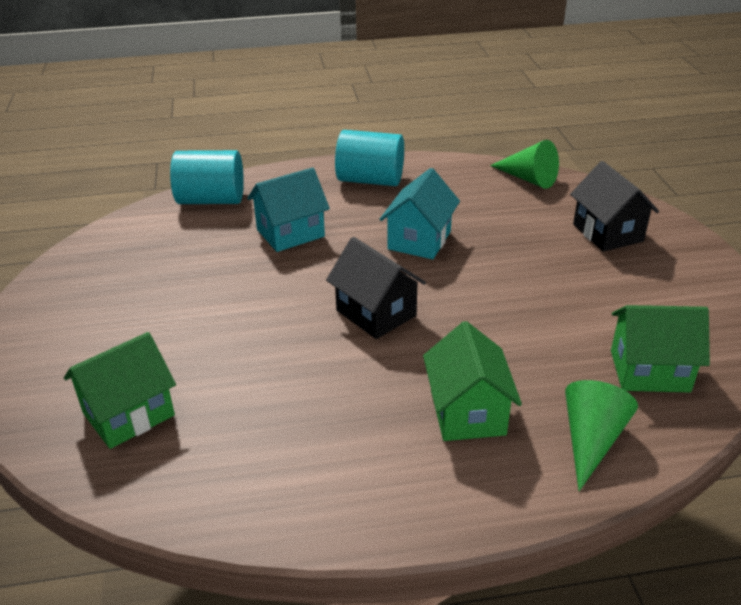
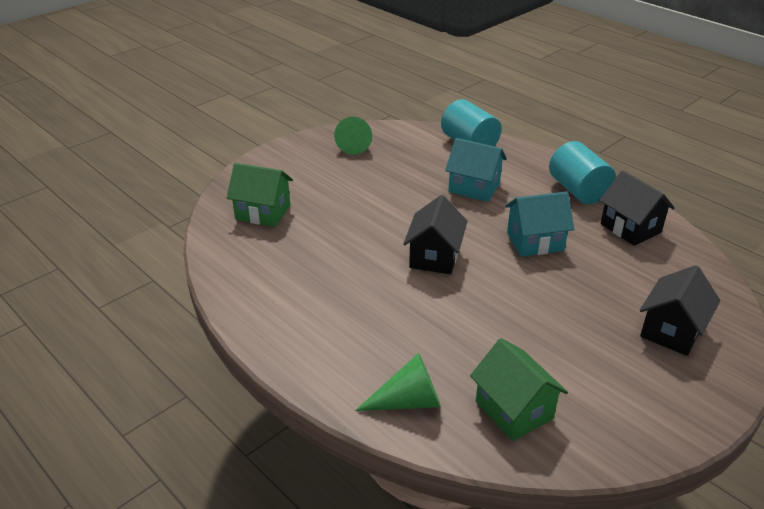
camera: 55 degrees right, 0 degrees up
(455, 183) = (630, 228): none -> black house
(467, 412) = (380, 334): green house -> none
(528, 178) = (691, 261): green cone -> green cone (355, 144)

